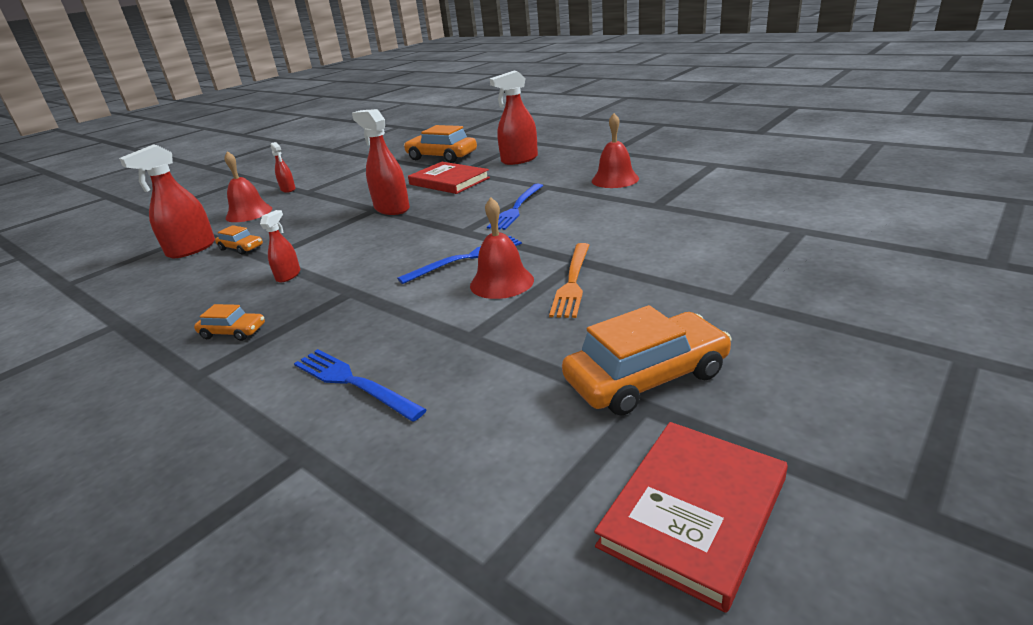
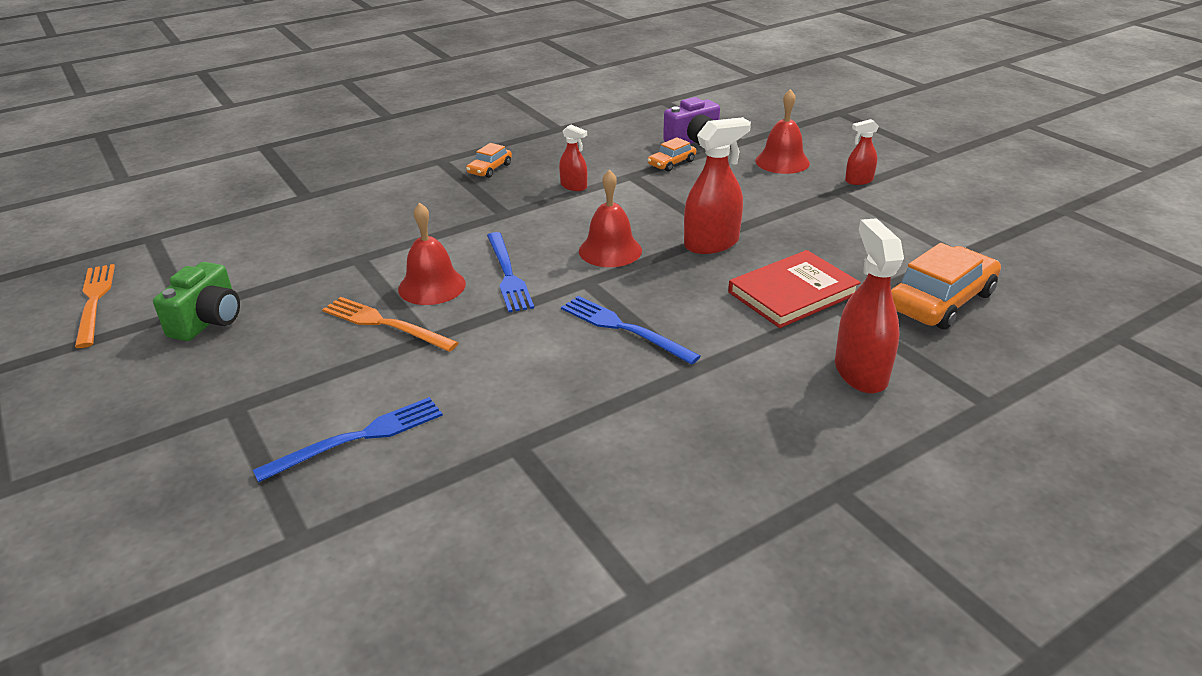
camera: 105 degrees right, 5 degrees up
(191, 249) = (694, 141): red spray bottle -> purple camera
(353, 382) = (359, 211): blue fork -> blue fork (358, 438)
(615, 179) = (663, 443): red bell -> red bell (610, 250)
(646, 377) = (208, 321): orange car -> green camera
(693, 512) = (95, 301): red book -> orange fork

